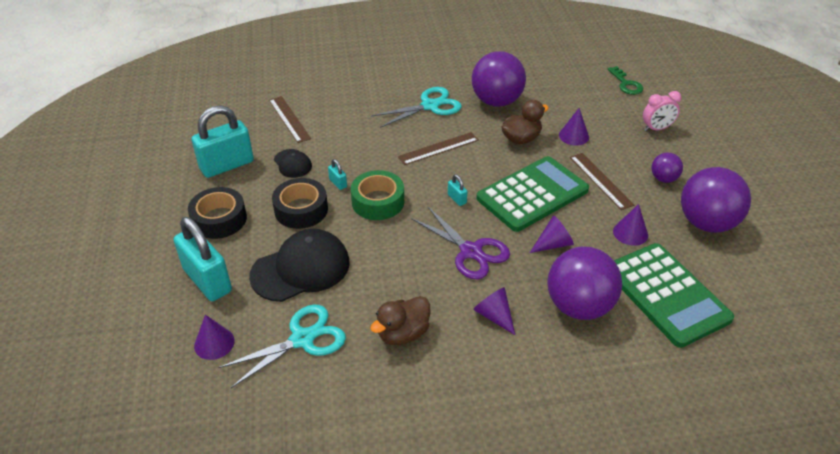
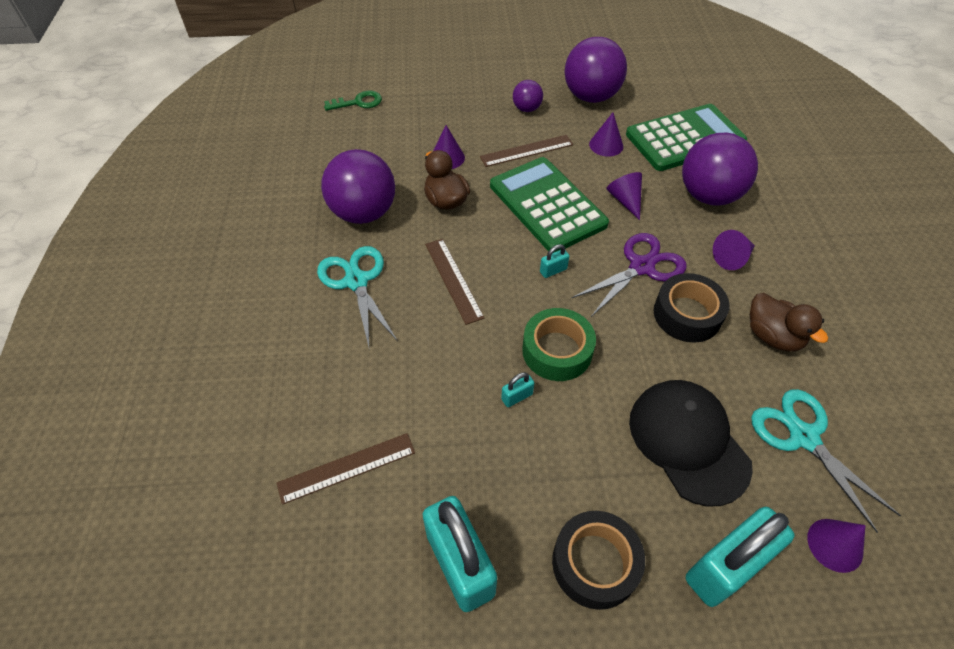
camera: 85 degrees left, 10 degrees up
(292, 163) = (466, 459): black cap -> none
(301, 210) = (572, 444): black tape -> black tape (687, 314)
(656, 129) = (445, 97): pink clock -> none

